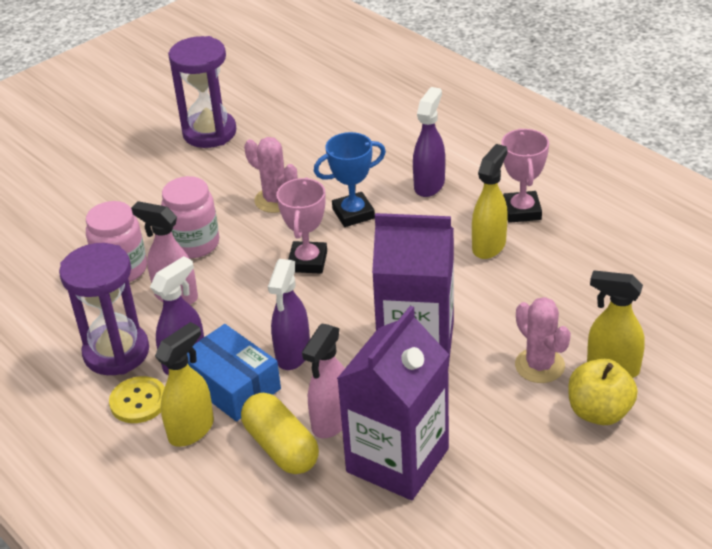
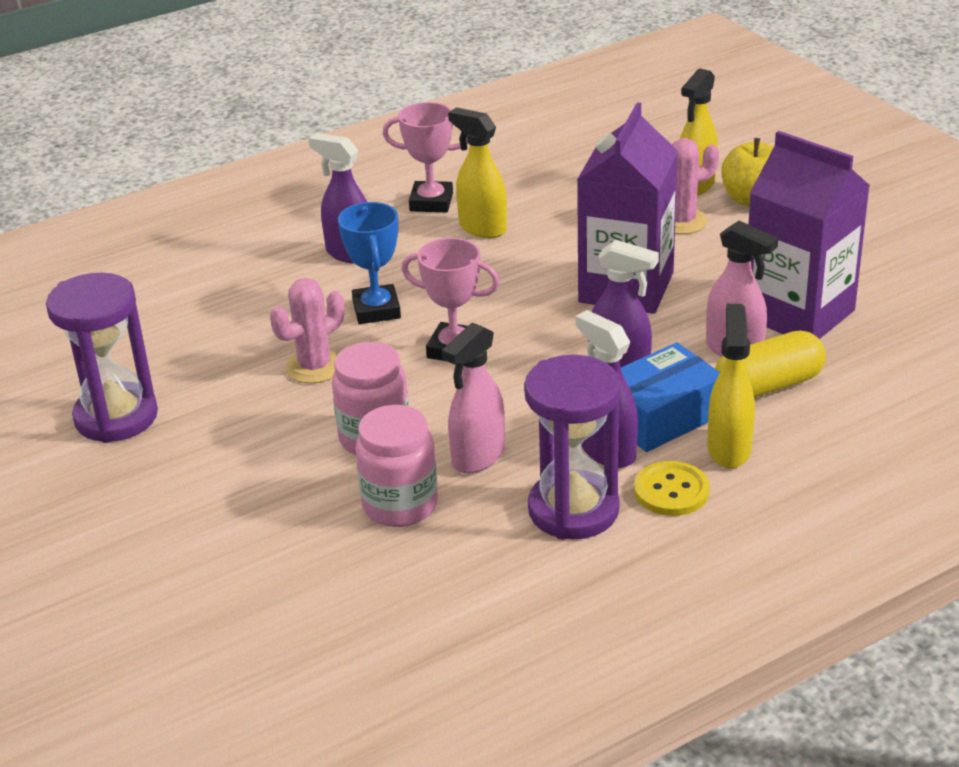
camera: 80 degrees left, 5 degrees down
(192, 430) = (729, 449): yellow spray bottle -> yellow spray bottle turned 45 degrees clockwise

